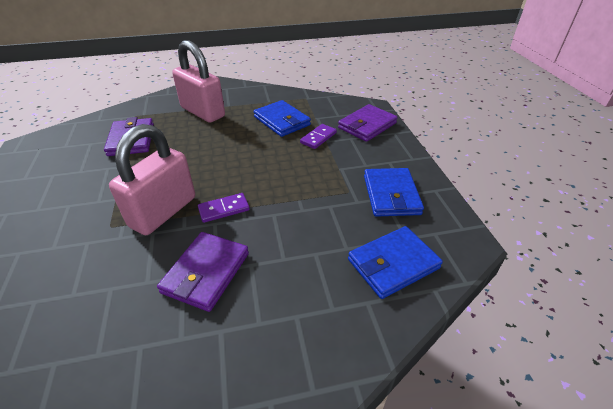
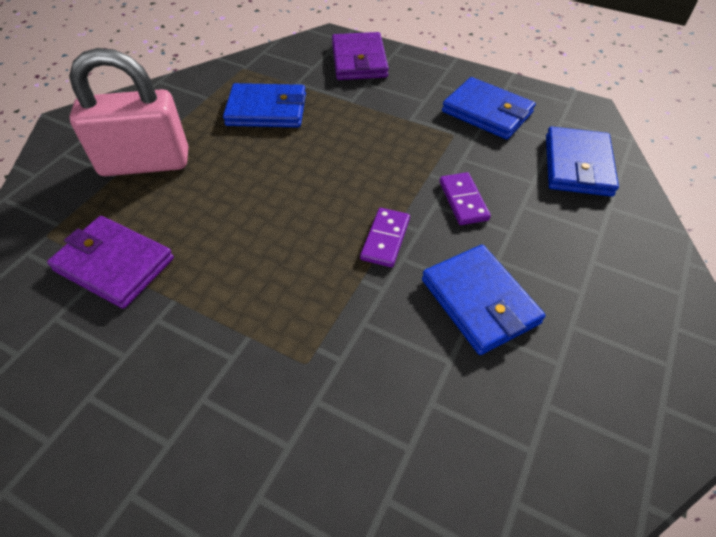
camera: 50 degrees left, 10 degrees up
(163, 212) = (333, 296): pink padlock -> none
(206, 272) = (479, 301): purple wallet -> blue wallet
(318, 138) = (338, 103): purple domino -> purple domino (463, 200)

